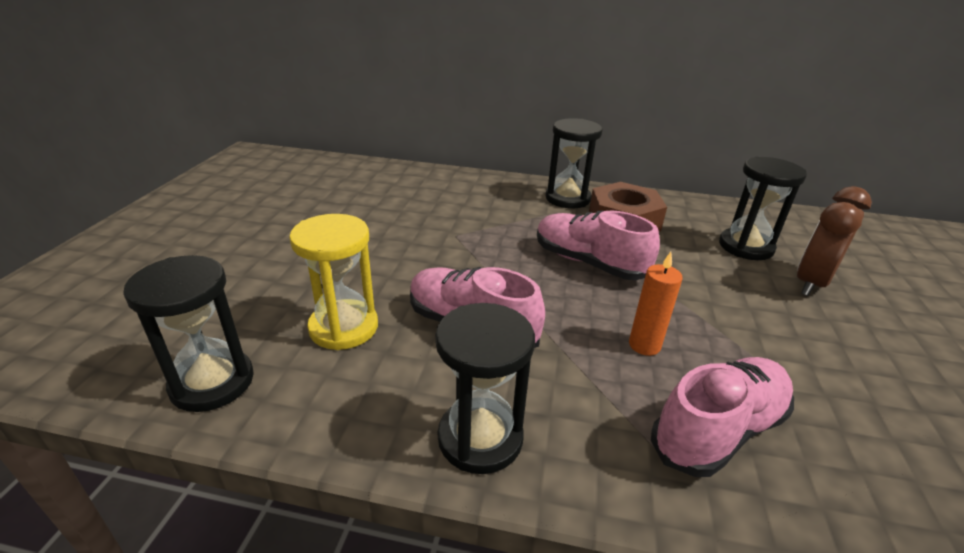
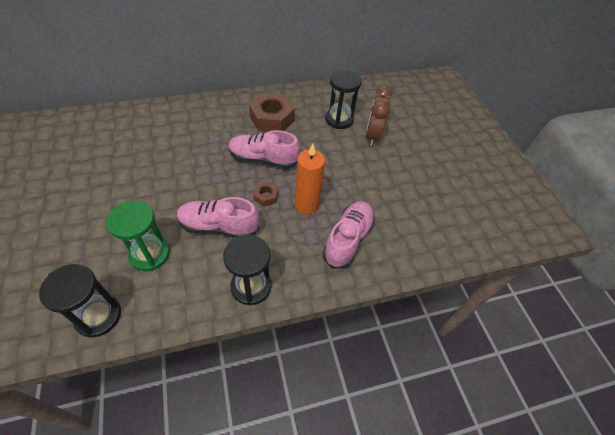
camera: 30 degrees left, 20 degrees up
(344, 327) = (150, 254): yellow hourglass -> green hourglass
(567, 198) = (233, 109): black hourglass -> none
(572, 310) = (266, 196): none -> brown nut
(644, 345) = (306, 205): orange candle -> orange candle, size x1.52

